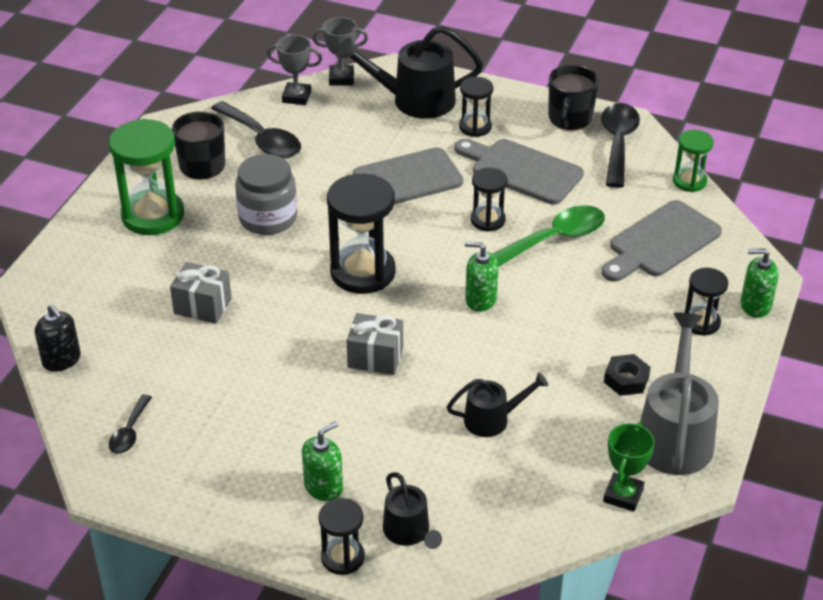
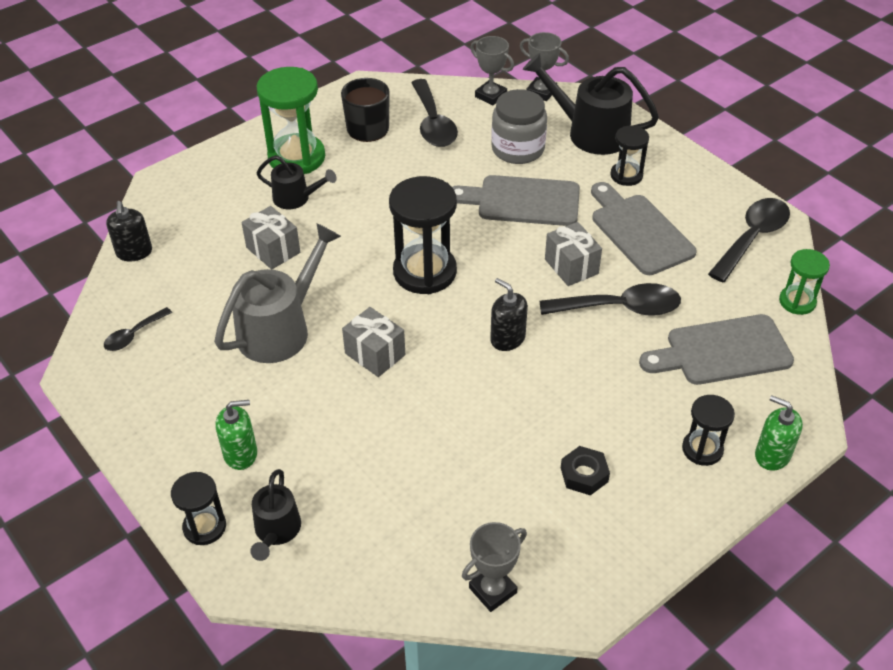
camera: 30 degrees right, 5 degrees up
(268, 218) = (384, 193): grey jar -> grey jar (518, 149)
(480, 299) = (507, 338): green soap dispenser -> black soap dispenser
(488, 220) = (571, 266): black hourglass -> grey gift
(493, 419) = (431, 458): black watering can -> black watering can (296, 198)
(554, 239) = (619, 308): green spoon -> black spoon
(570, 119) = (722, 198): black mug -> none
(623, 495) = (493, 590): green trophy -> grey trophy
(675, 434) = (589, 552): grey watering can -> grey watering can (281, 328)

